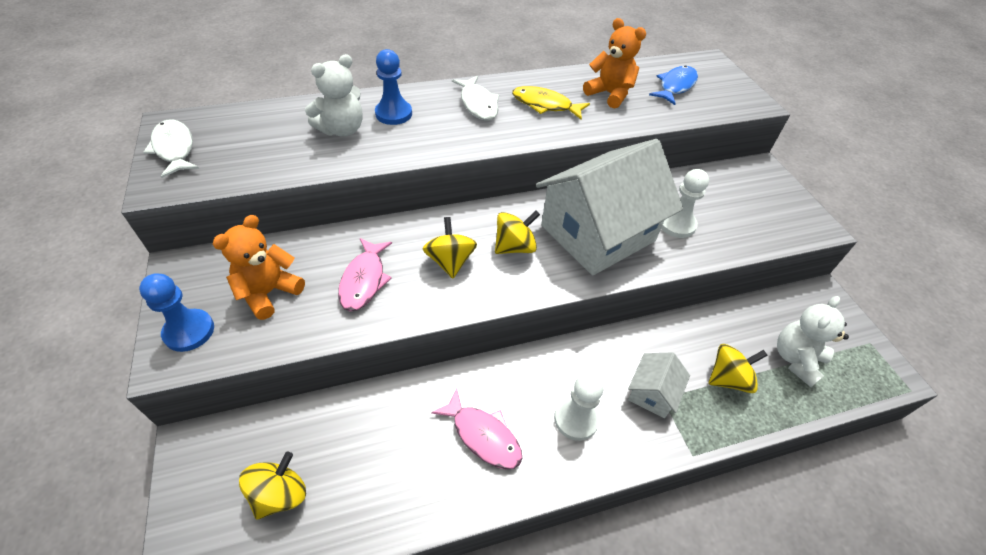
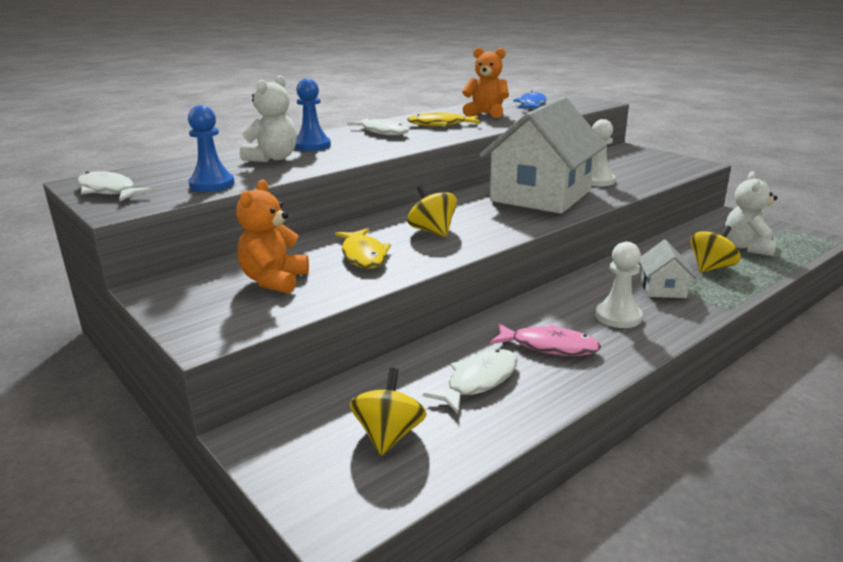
camera: 20 degrees left, 25 degrees down
(189, 331) = (212, 318): blue pawn -> blue pawn (212, 185)
(364, 280) = (363, 255): pink fish -> yellow fish
(392, 457) = (478, 381): none -> white fish
(515, 247) = (480, 214): yellow spinning top -> none

